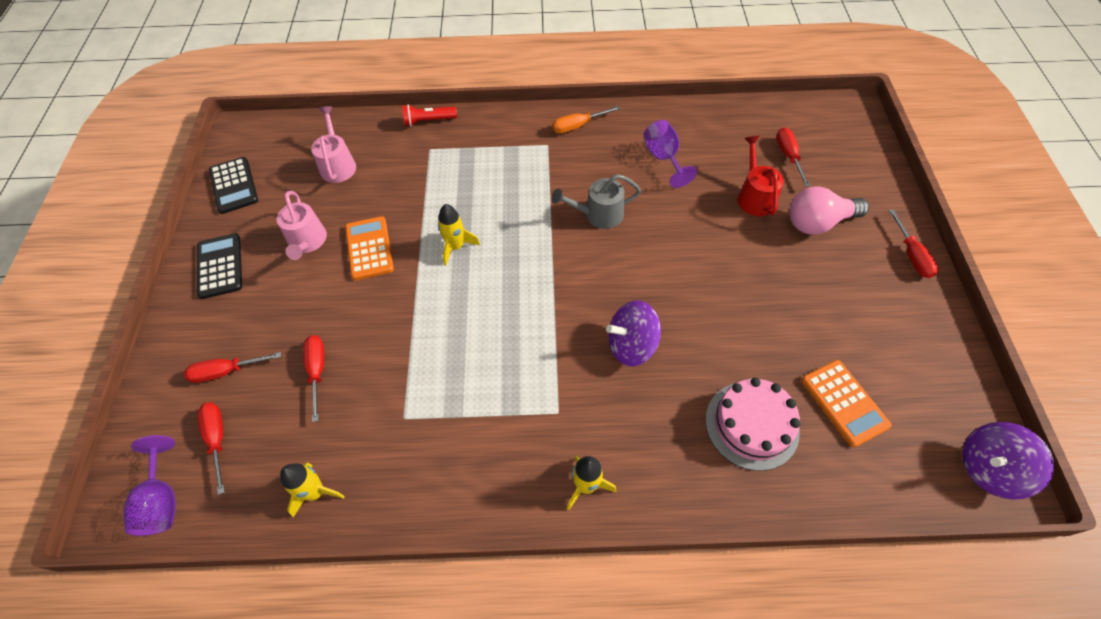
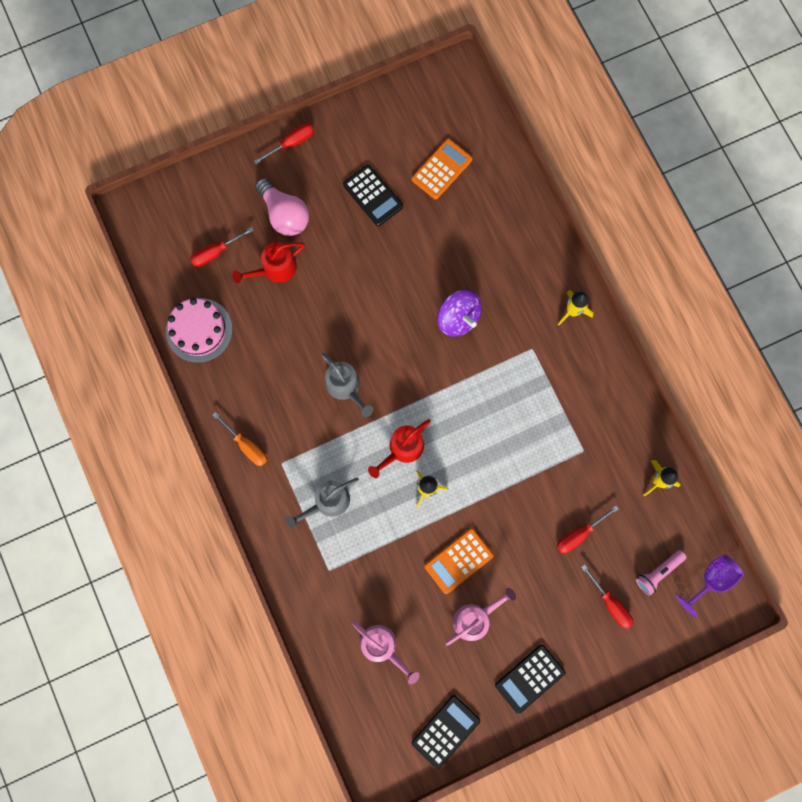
camera: 115 degrees left, 20 degrees up
(217, 439) = (658, 572): red screwdriver -> pink flashlight
(338, 165) = (382, 647): pink watering can -> pink watering can turned 105 degrees counterclockwise
(428, 121) = (293, 591): red flashlight -> none
(491, 166) = (328, 502): none -> grey watering can
(508, 240) = (402, 449): none -> red watering can
(663, 158) = (259, 355): purple goblet -> none
(751, 425) = (484, 222): pink cake -> pink cake (199, 330)
(822, 312) = (373, 196): none -> black calculator
(988, 468) = (451, 81): purple spinning top -> none

